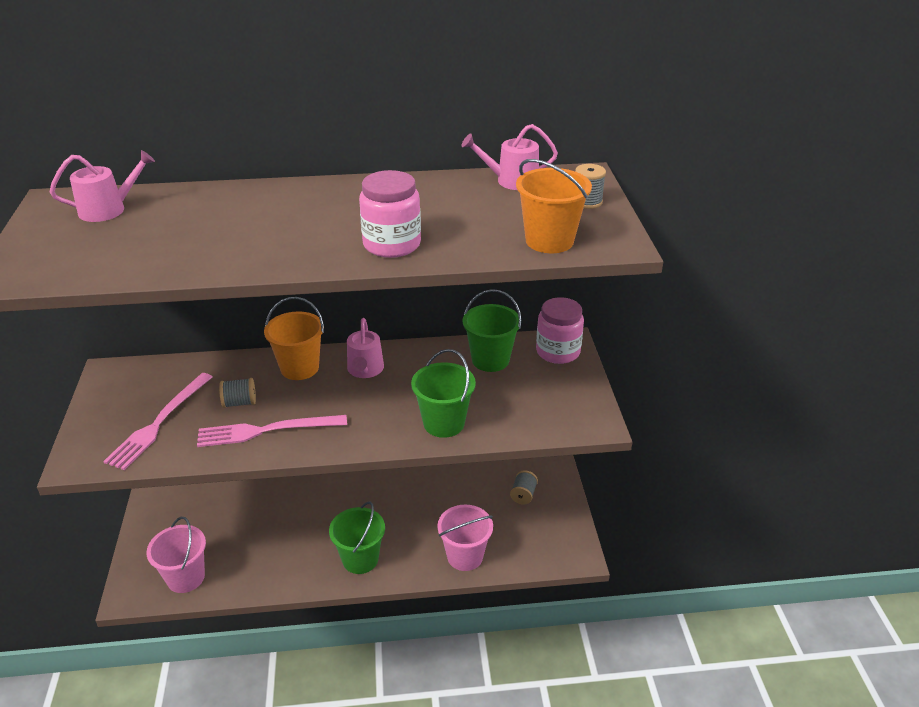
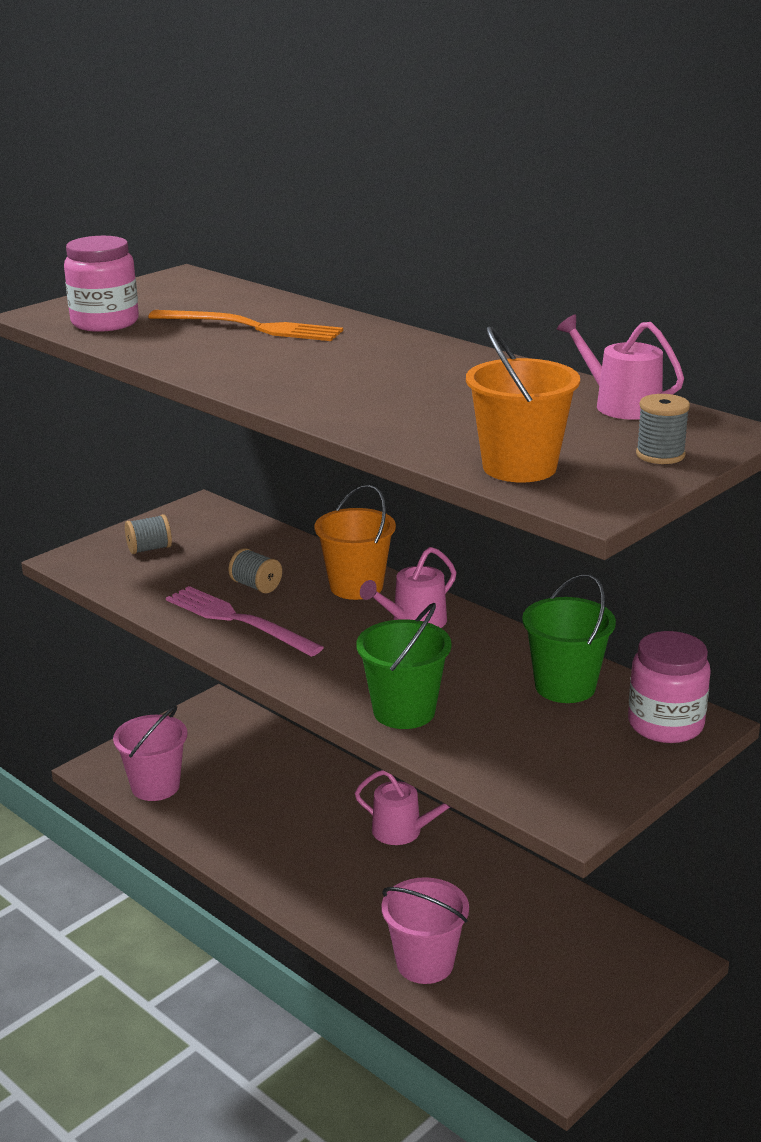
camera: 50 degrees right, 10 degrees down
(108, 209) = (203, 296): pink watering can -> pink watering can (402, 831)
(159, 423) = (170, 565): pink fork -> none
(201, 219) = (251, 327): none -> orange fork
(360, 559) = (318, 884): green bucket -> none
(392, 244) = (357, 406): pink jar -> pink jar (105, 322)
(523, 495) = (589, 956): grey spool -> grey spool (149, 549)

